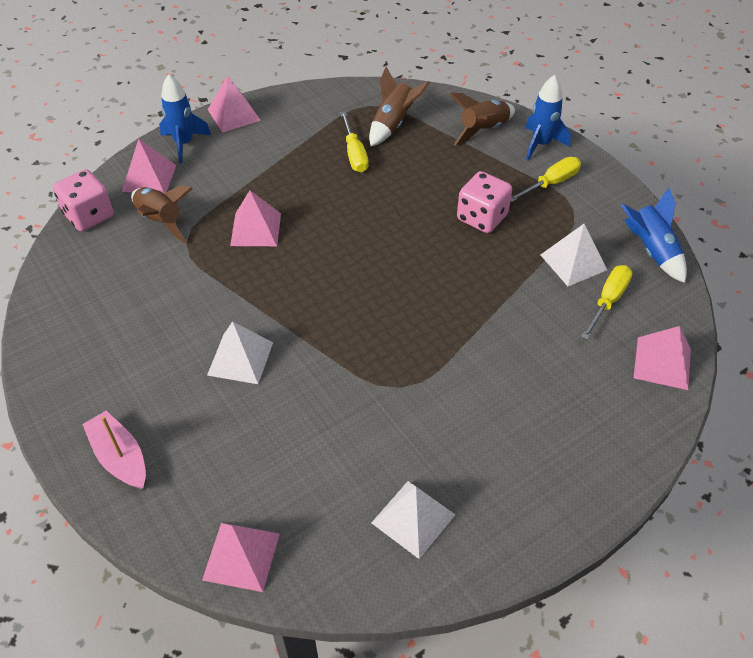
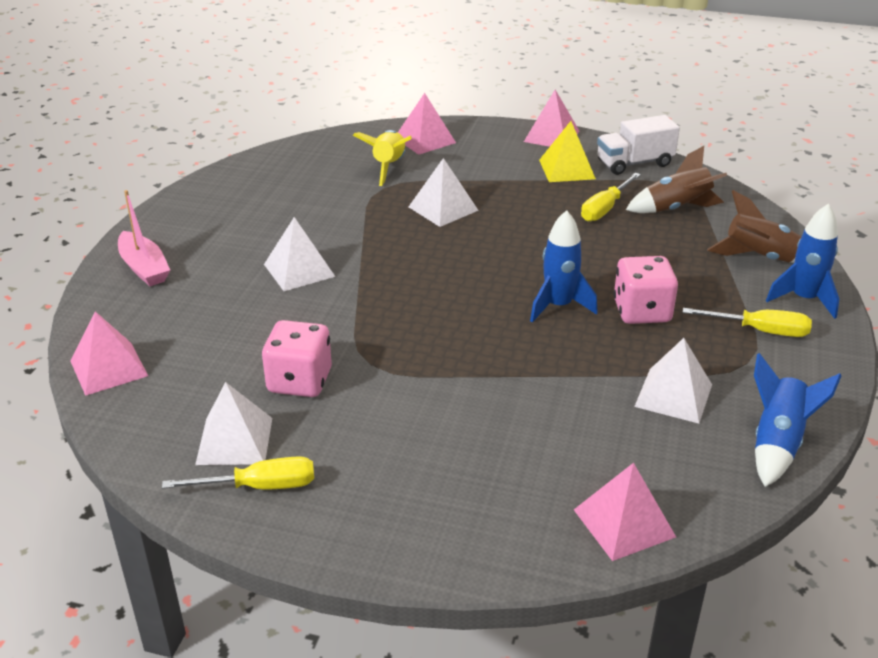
camera: 50 degrees right, 15 degrees down
(89, 216) = (351, 139): pink dice -> pink dice (299, 381)
(120, 457) = (144, 268): pink boat -> pink boat turned 135 degrees clockwise
(160, 221) = (388, 166): brown rocket -> yellow rocket
(184, 144) = (484, 134): blue rocket -> blue rocket (558, 306)
(255, 229) = (443, 208): pink pyramid -> white pyramid
(285, 137) = (567, 169): none -> yellow pyramid
(319, 103) = (634, 163): none -> white truck
(608, 301) = (655, 443): yellow screwdriver -> yellow screwdriver (260, 486)

